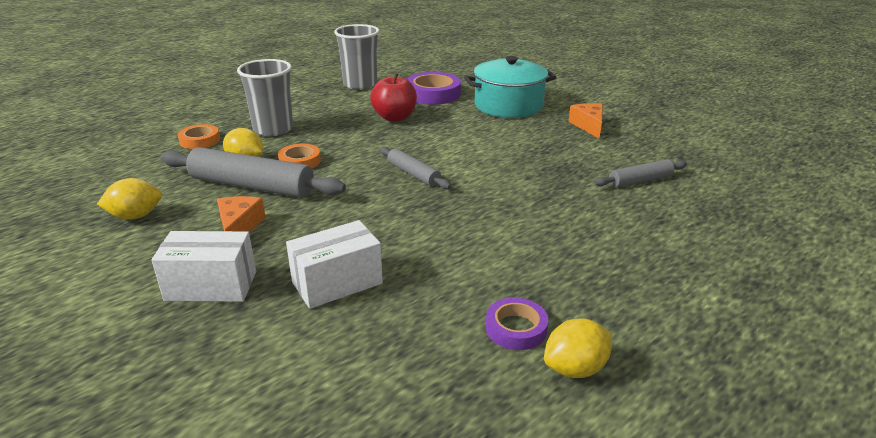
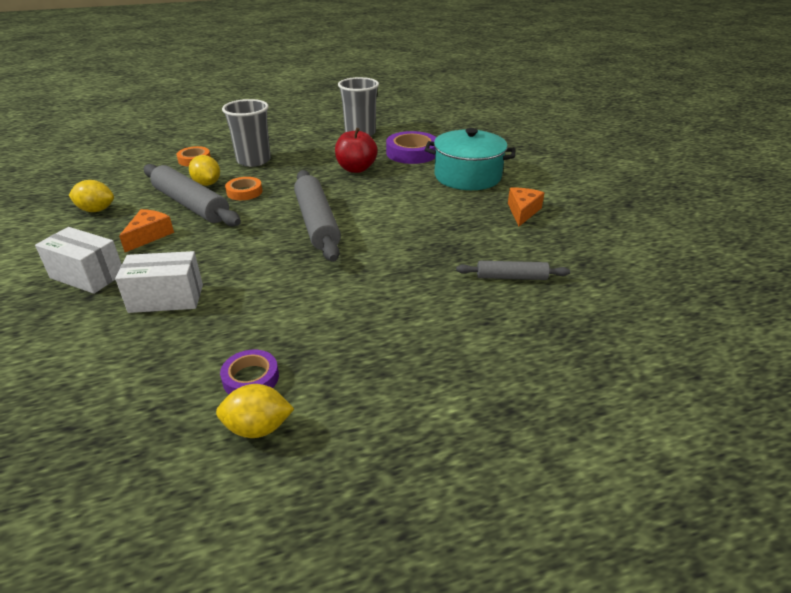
camera: 25 degrees right, 5 degrees up
(413, 174) = (317, 223): grey rolling pin -> grey rolling pin, size x1.85

